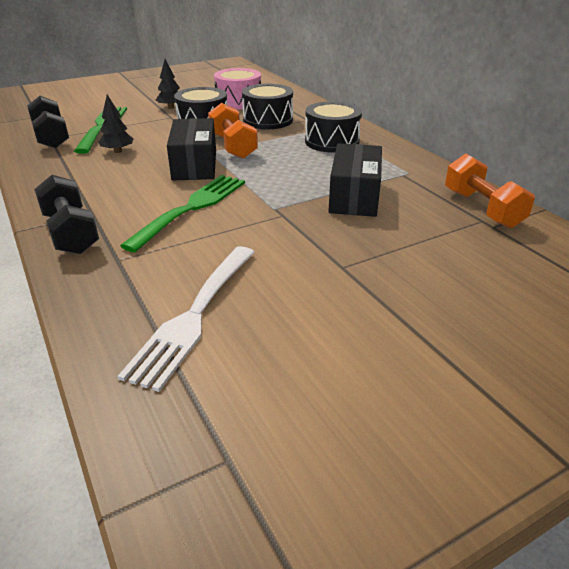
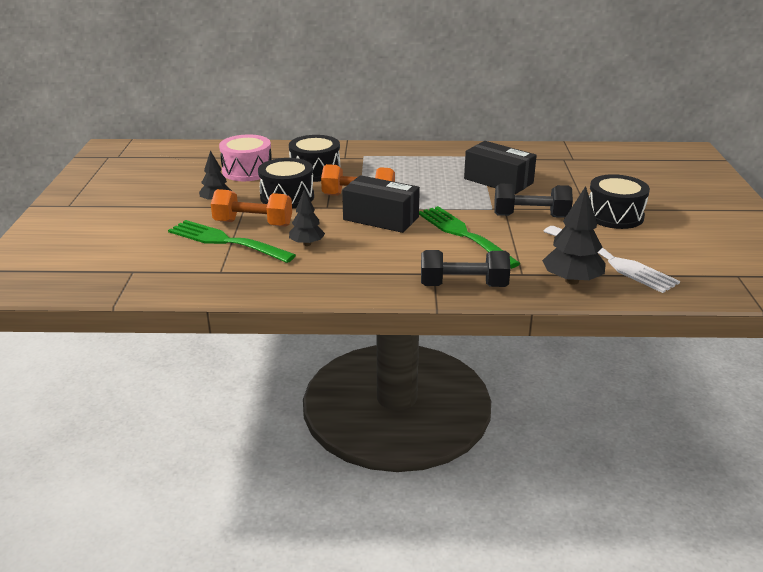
camera: 60 degrees left, 5 degrees down
(51, 137) = (220, 270): black dumbbell -> black dumbbell (531, 216)
(117, 295) = (572, 281): none -> black tree
(332, 142) = (395, 162): black drum -> black drum (614, 216)
(482, 209) = (549, 154): orange dumbbell -> orange dumbbell (253, 223)

